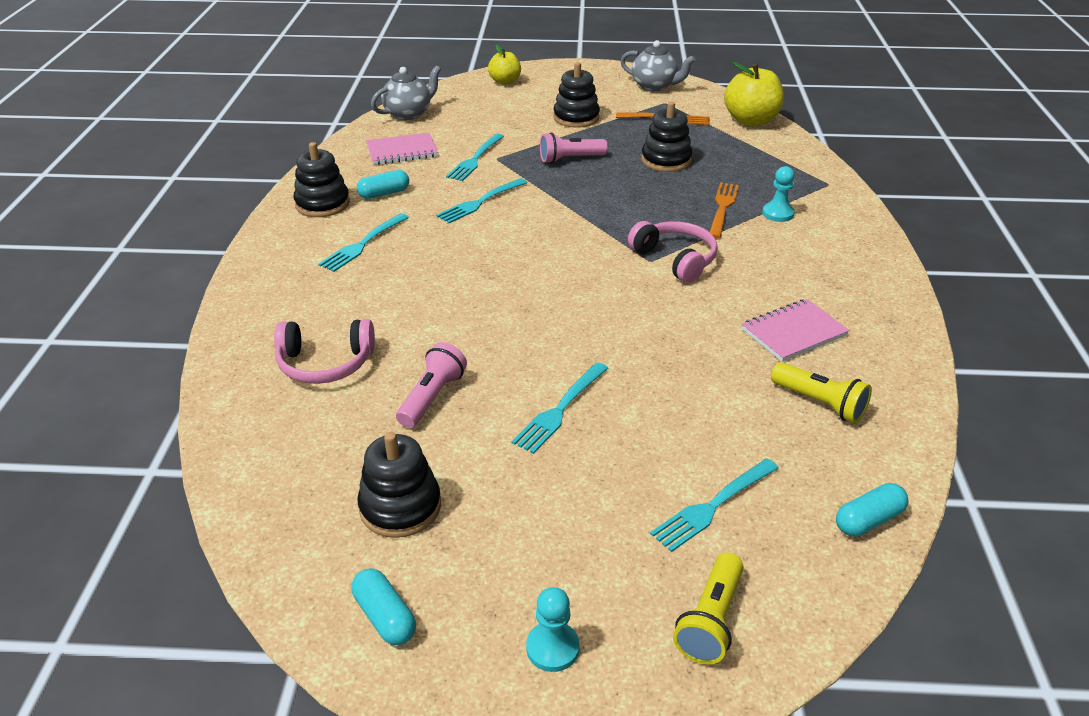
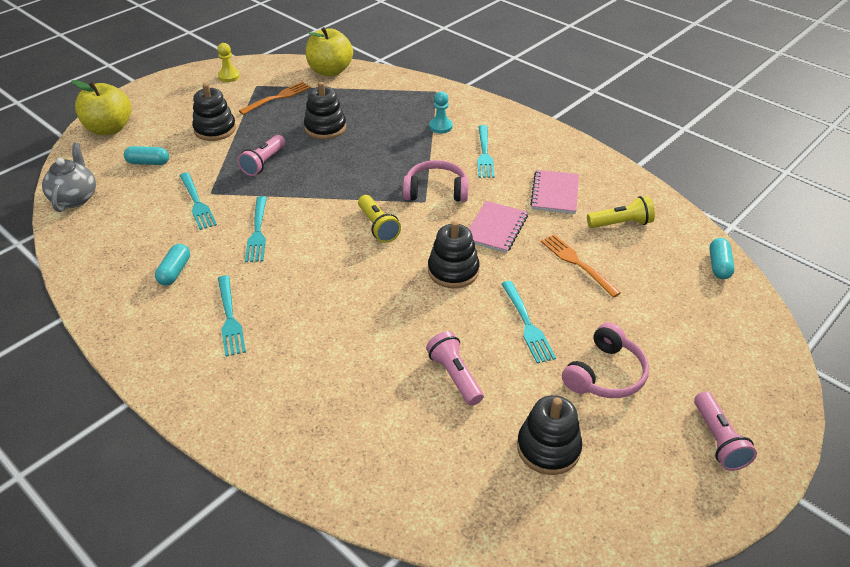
camera: 50 degrees left, 5 degrees up
(322, 204) = (140, 312): black stacking toy -> black stacking toy (453, 271)
(325, 363) = (357, 413): pink headphones -> pink headphones (605, 374)
(385, 616) = (639, 505): turquoise capsule -> turquoise capsule (148, 162)
(402, 151) = (127, 231): pink notebook -> pink notebook (495, 228)
(505, 81) = (109, 129): yellow apple -> yellow apple, size x1.62
(552, 648) = (718, 440): turquoise pawn -> pink flashlight
(654, 86) = (229, 76): grey teapot -> yellow pawn
(710, 620) = (743, 365): yellow flashlight -> yellow flashlight (378, 226)
(713, 506) = (663, 312): turquoise fork -> turquoise fork (484, 154)
(722, 208) = (408, 141): orange fork -> orange fork (577, 263)

